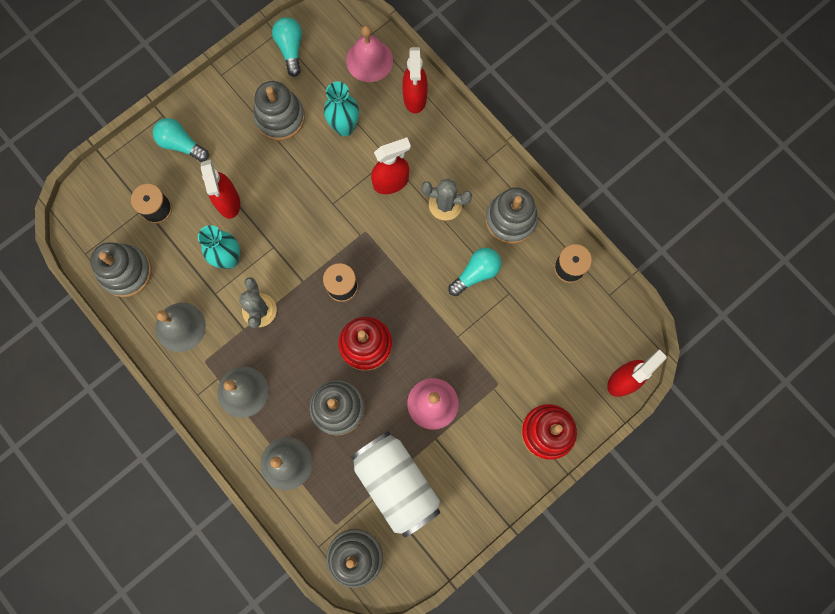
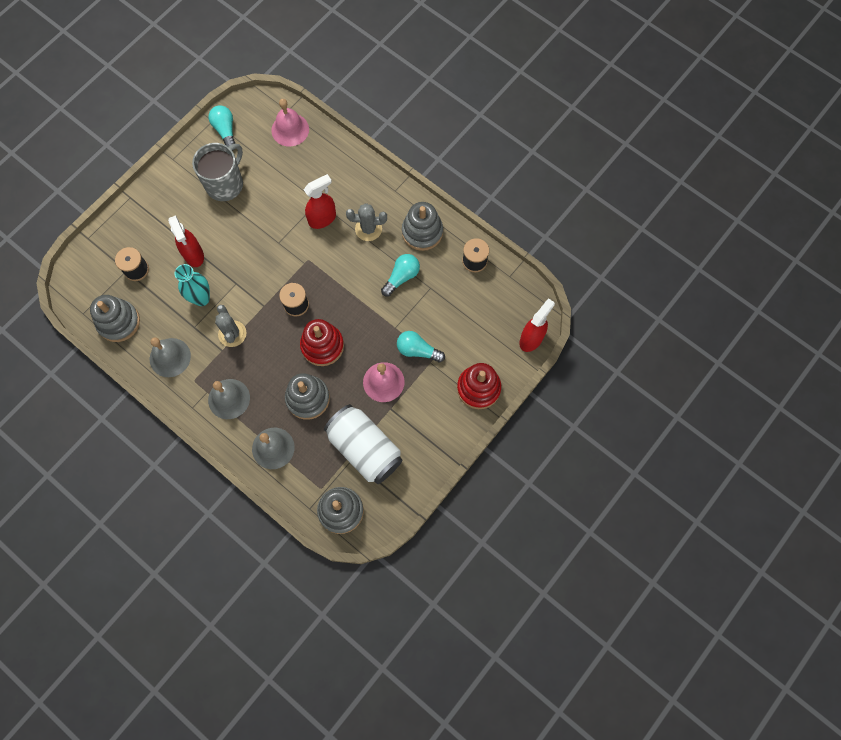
camera: 10 degrees left, 5 degrees down
(181, 144) = (148, 217): turquoise light bulb -> turquoise light bulb (417, 350)
(280, 117) = (225, 184): grey stacking toy -> grey mug
(344, 127) = (278, 183): turquoise vase -> none
(415, 98) = (331, 152): red spray bottle -> none

